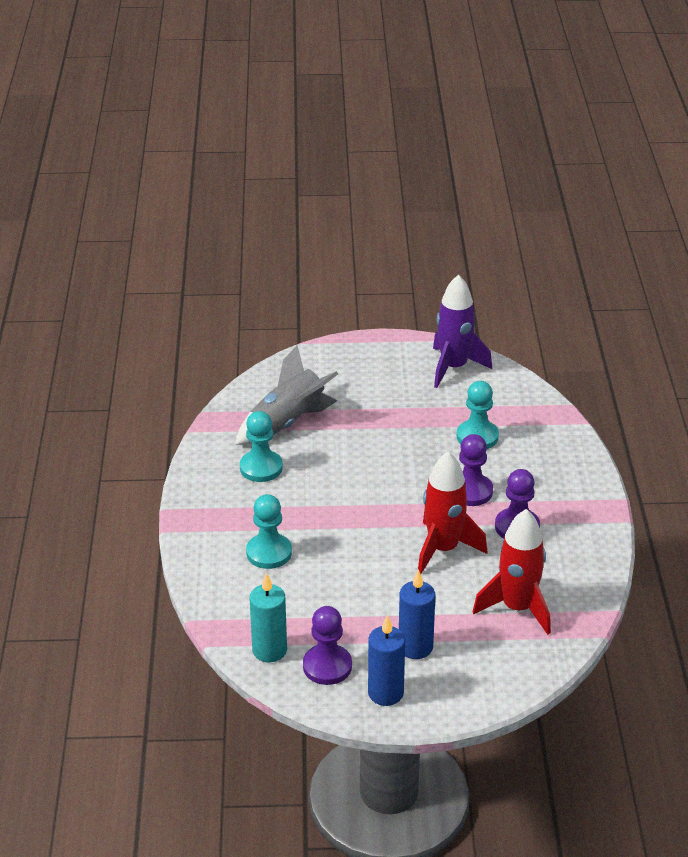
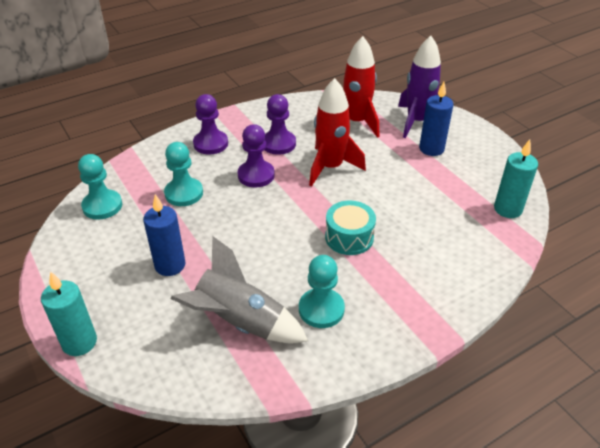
camera: 120 degrees left, 5 degrees up
(269, 553) = (419, 253): turquoise pawn -> turquoise pawn (102, 206)
(327, 666) = (489, 178): purple pawn -> purple pawn (210, 144)
(328, 518) = (349, 237): none -> turquoise drum
(337, 346) = (79, 342): none -> turquoise candle
(385, 693) = (480, 147): blue candle -> blue candle (170, 265)
(454, 367) = (84, 240): purple rocket -> purple rocket (417, 121)

